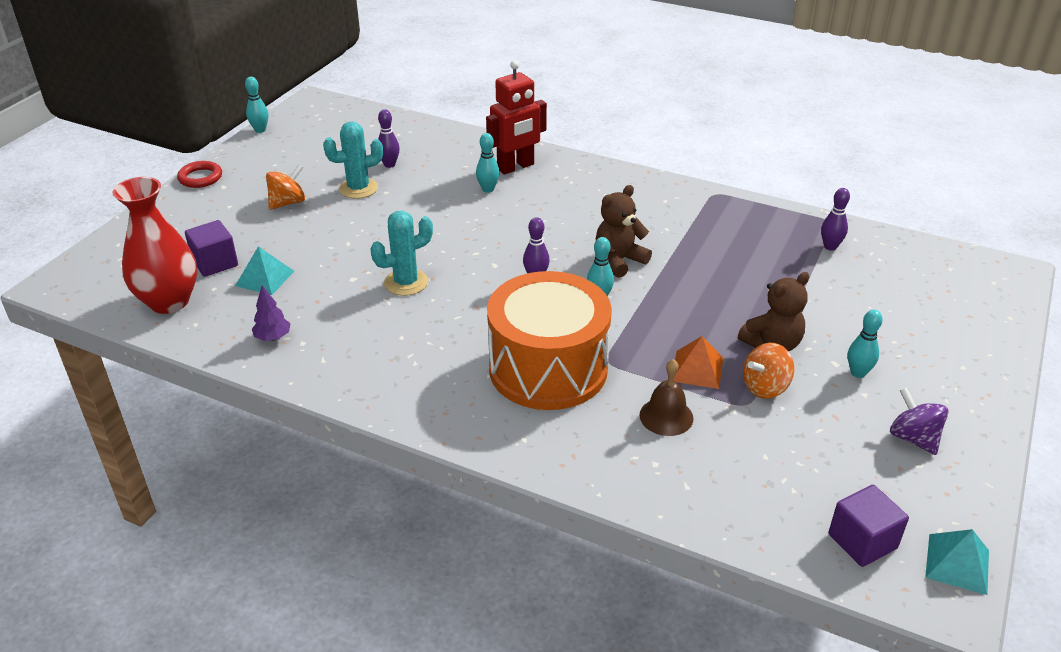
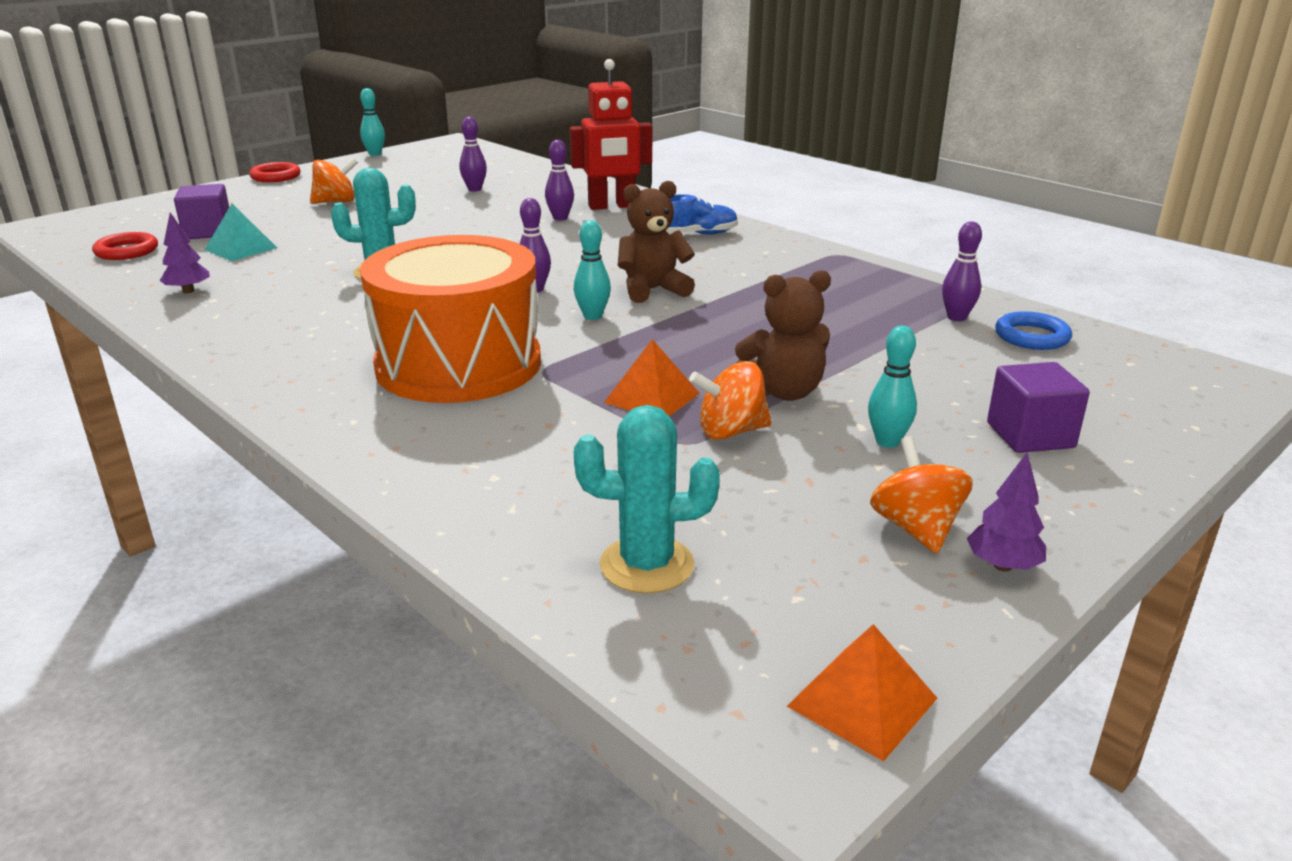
camera: 20 degrees right, 10 degrees down
(169, 301) = (127, 251): red vase -> red ring
(358, 188) = (421, 201): turquoise cactus -> turquoise cactus (647, 565)
(488, 189) = (560, 218): turquoise bowling pin -> purple bowling pin
(604, 190) = (697, 234): none -> blue shoe
(666, 416) = (560, 434): brown bell -> none
(862, 541) = (718, 632): purple cube -> purple cube (1030, 435)
(884, 256) = (1032, 336): none -> blue ring
(913, 438) = (916, 528): purple spinning top -> orange spinning top
(957, 563) = (862, 701): turquoise pyramid -> orange pyramid
(970, 453) = (1003, 566): none -> purple tree

